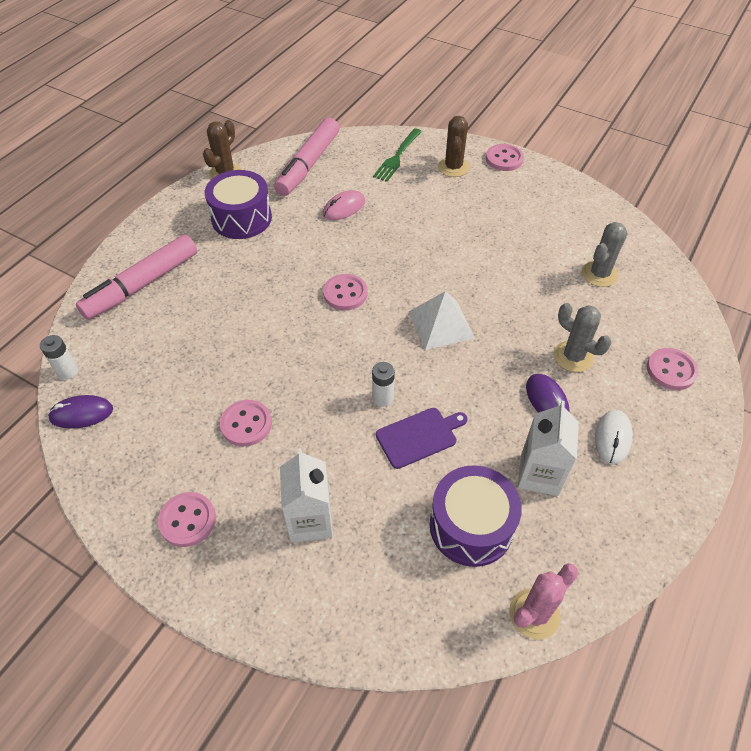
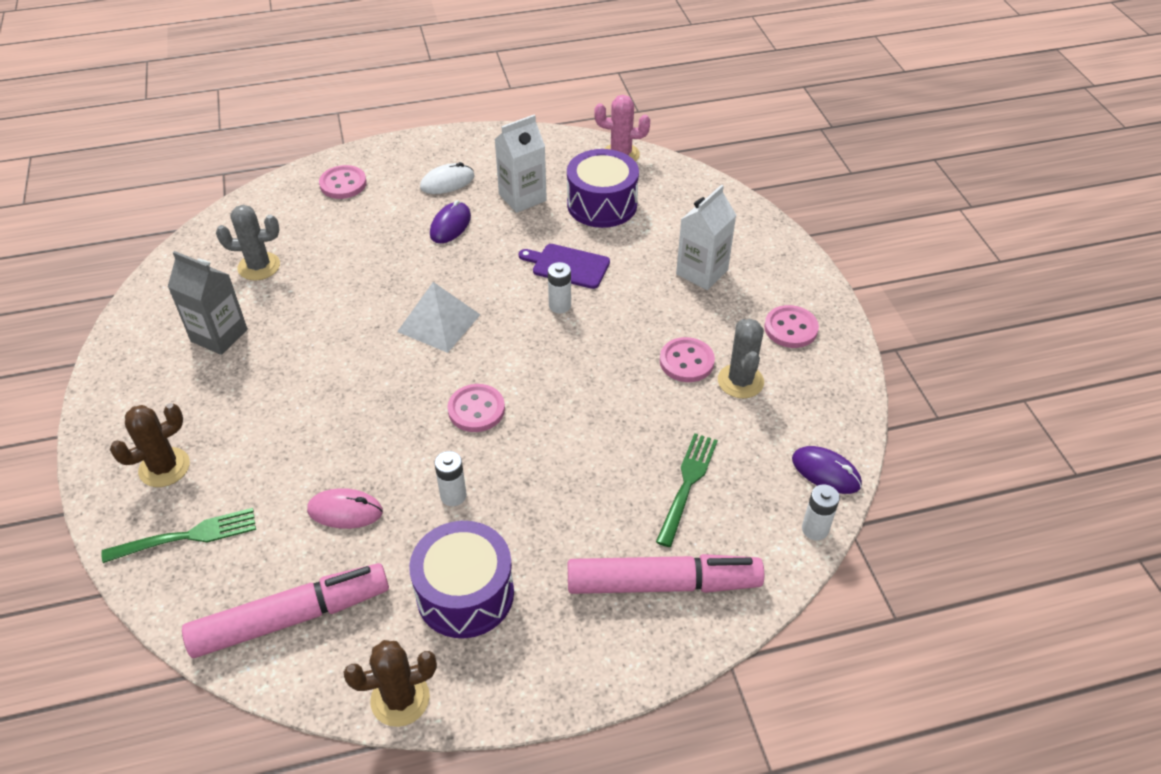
camera: 135 degrees left, 5 degrees down
(172, 342) = (687, 484): none -> green fork
(300, 248) = (453, 496): none -> white battery
(504, 159) = (104, 433): pink button -> none
(542, 227) = (219, 335): none -> grey carton
(573, 356) = (386, 234): grey cactus -> grey cactus (740, 381)

